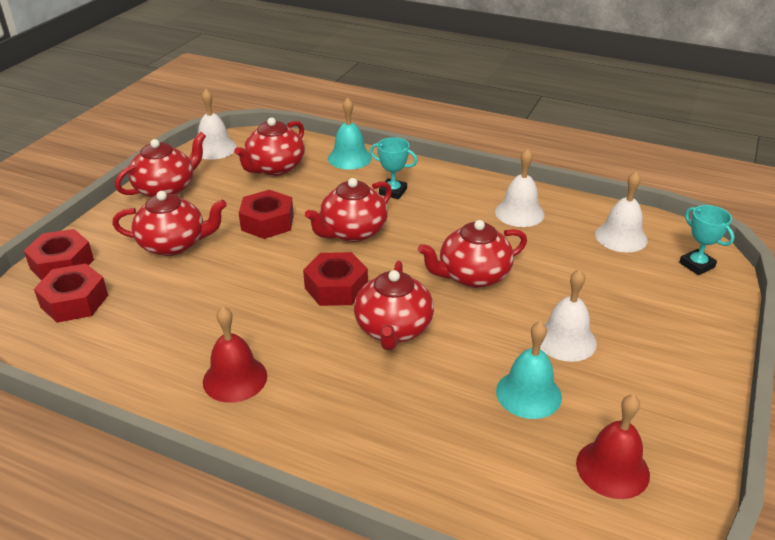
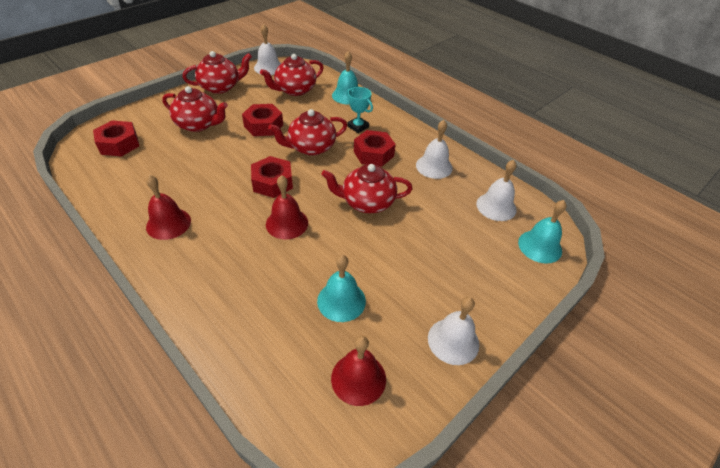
camera: 20 degrees right, 10 degrees up
(62, 264) = (129, 119): red nut -> red nut (373, 154)
(393, 329) = (287, 223): red teapot -> red bell
(565, 340) = (397, 271): white bell -> white bell (453, 341)
(696, 265) = (540, 246): turquoise trophy -> turquoise bell

